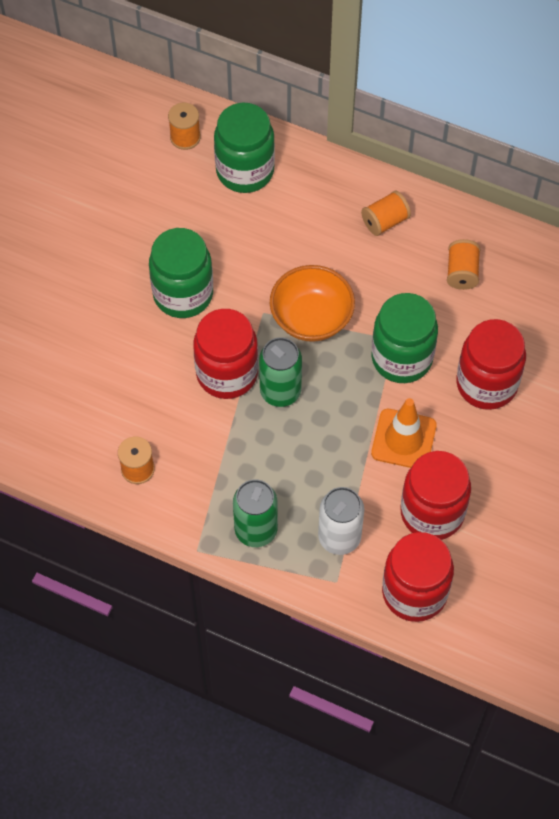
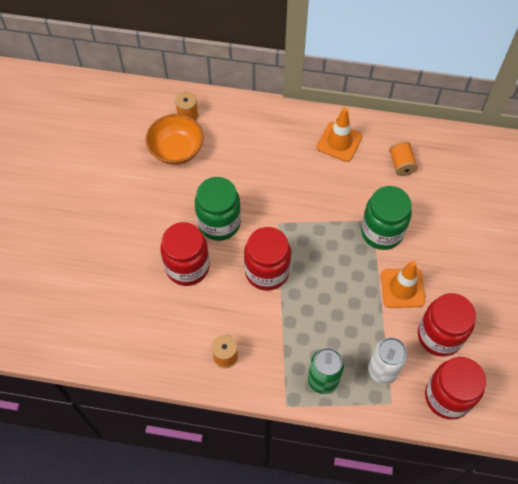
camera: 15 degrees left, 0 degrees up
(245, 171) = (235, 129): green jar -> none
(280, 392) = (307, 275): green can -> none
(311, 318) = (312, 218): orange bowl -> orange bowl (176, 150)
(385, 221) = (339, 142): orange spool -> orange traffic cone
(486, 384) = (444, 236): red jar -> red jar (187, 267)

